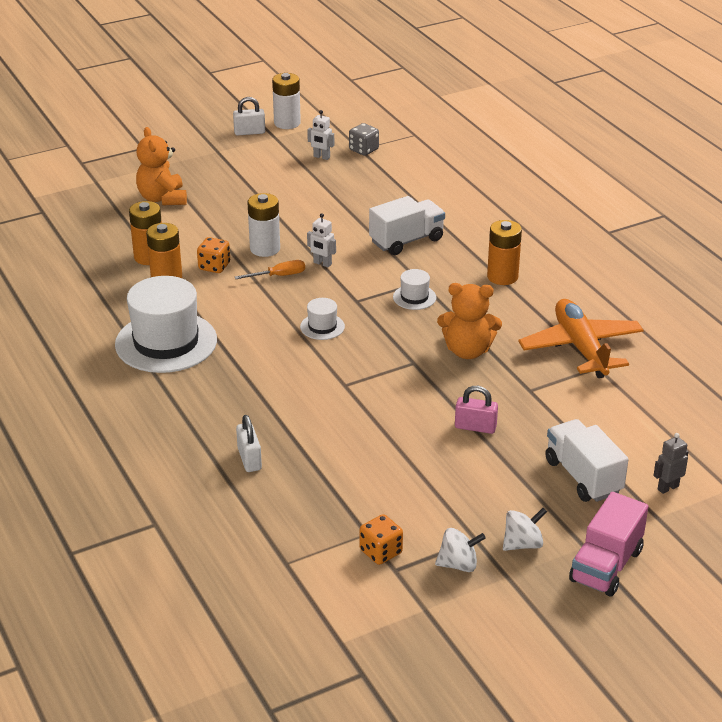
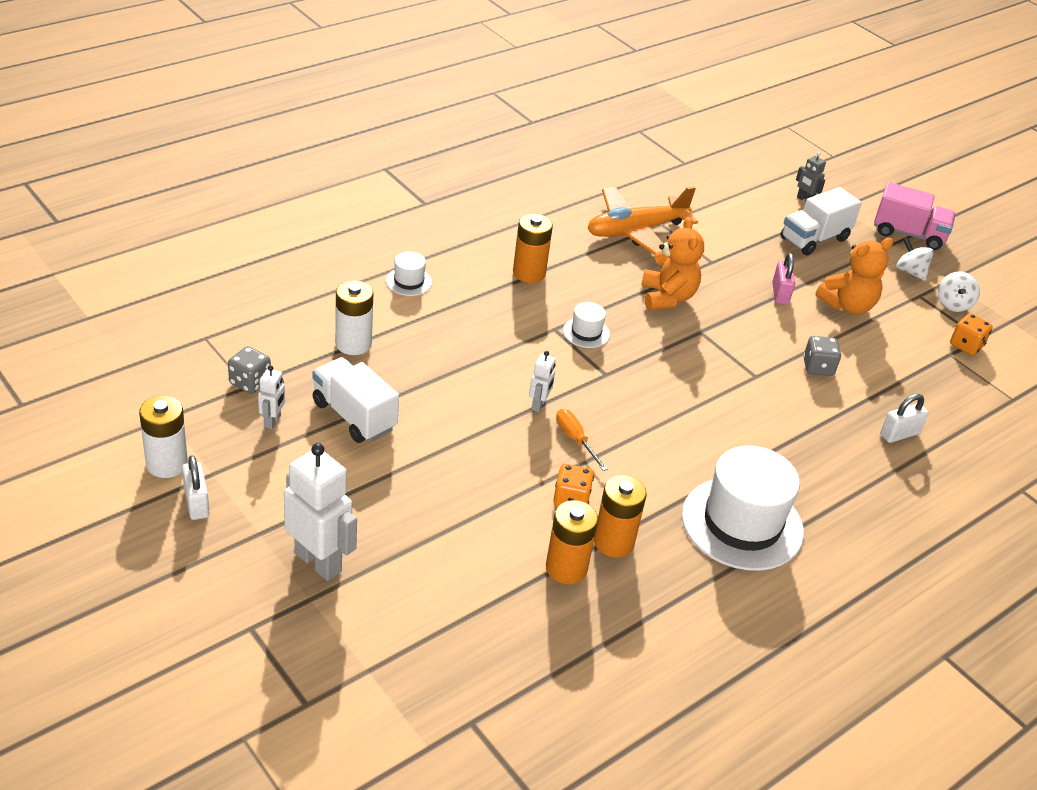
camera: 105 degrees left, 5 degrees up
(162, 198) = (409, 577): orange teddy bear -> orange teddy bear (847, 305)
(186, 169) = (318, 562): none -> white robot
(265, 249) = (518, 457): white battery -> white battery (353, 344)
(322, 326) = (664, 397): white hat -> white hat (409, 281)
(354, 427) = (818, 367): none -> grey dice
(406, 241) = (473, 340): white truck -> white truck (354, 416)
(458, 564) = (953, 304): white spinning top -> white spinning top turned 150 degrees counterclockwise

